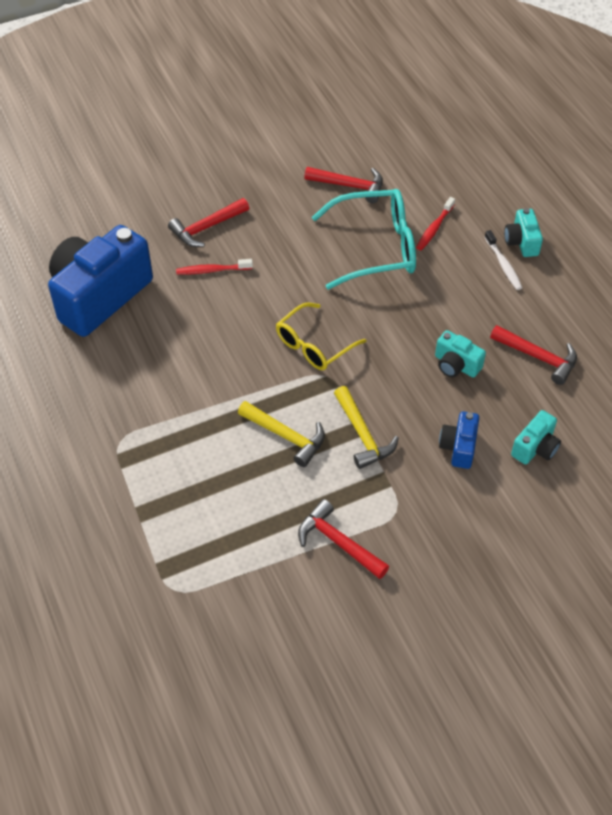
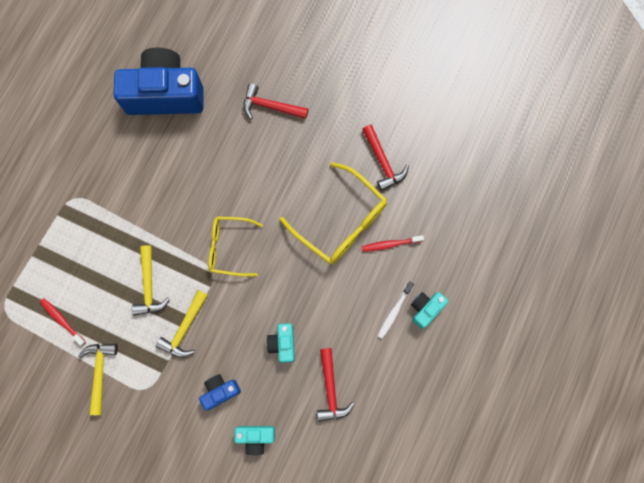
camera: 50 degrees right, 25 degrees up
(212, 270) = (239, 140): red toothbrush -> red toothbrush (62, 321)
(338, 542) = (100, 372): red hammer -> yellow hammer
(376, 248) = (341, 221): turquoise glasses -> yellow glasses

